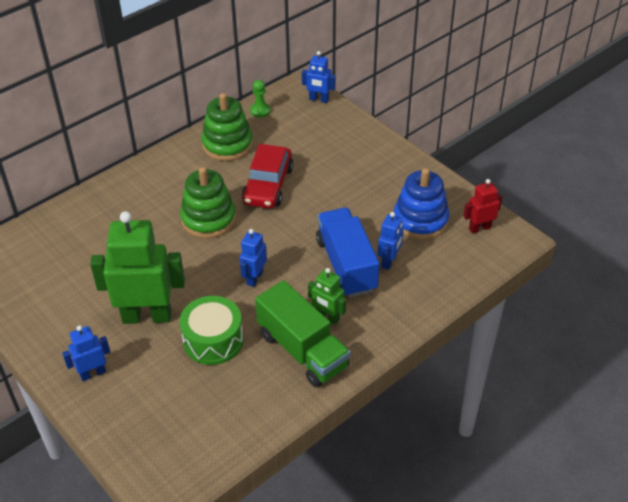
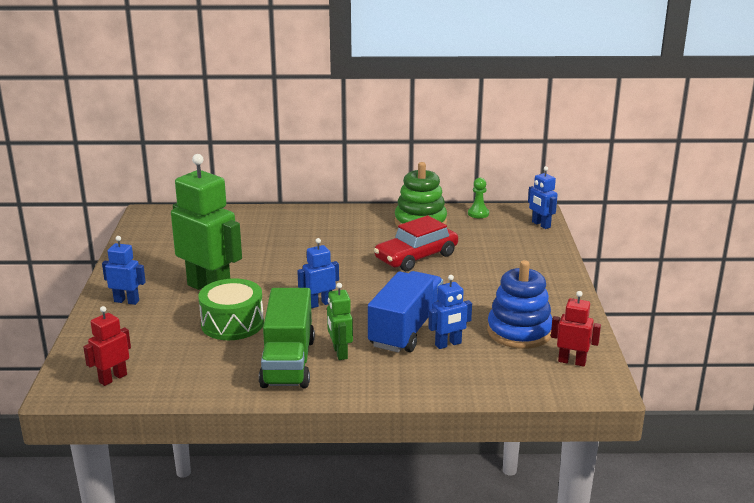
camera: 40 degrees right, 20 degrees down
(191, 456) = (113, 378): none -> red robot
(208, 219) = (339, 257): green stacking toy -> none

